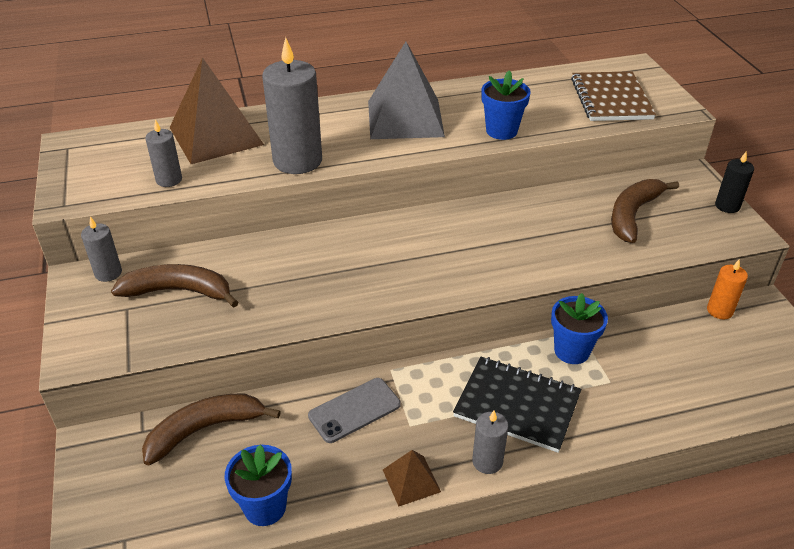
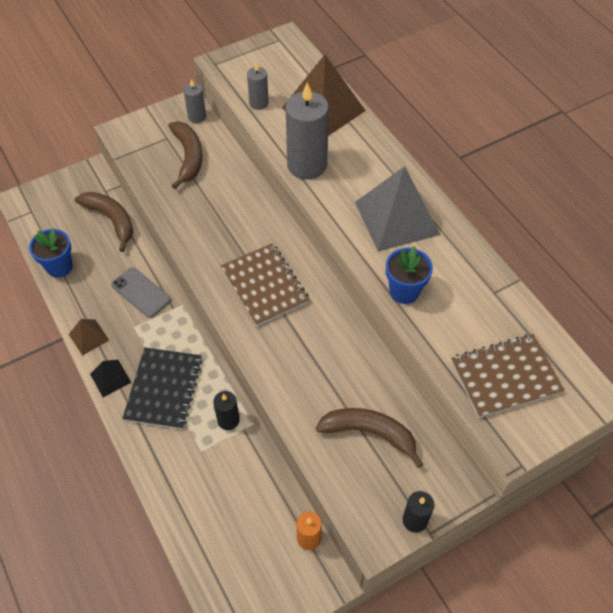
camera: 75 degrees right, 15 degrees up
(426, 255) = (265, 285): none -> brown notebook
(487, 461) = (110, 378): grey candle -> black pyramid
(572, 351) = (228, 420): blue flower pot -> black candle

